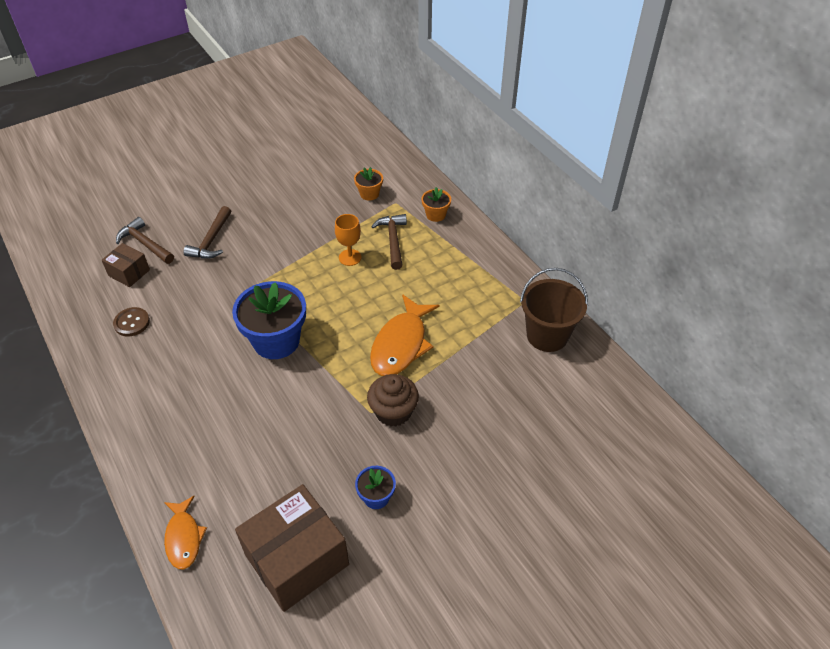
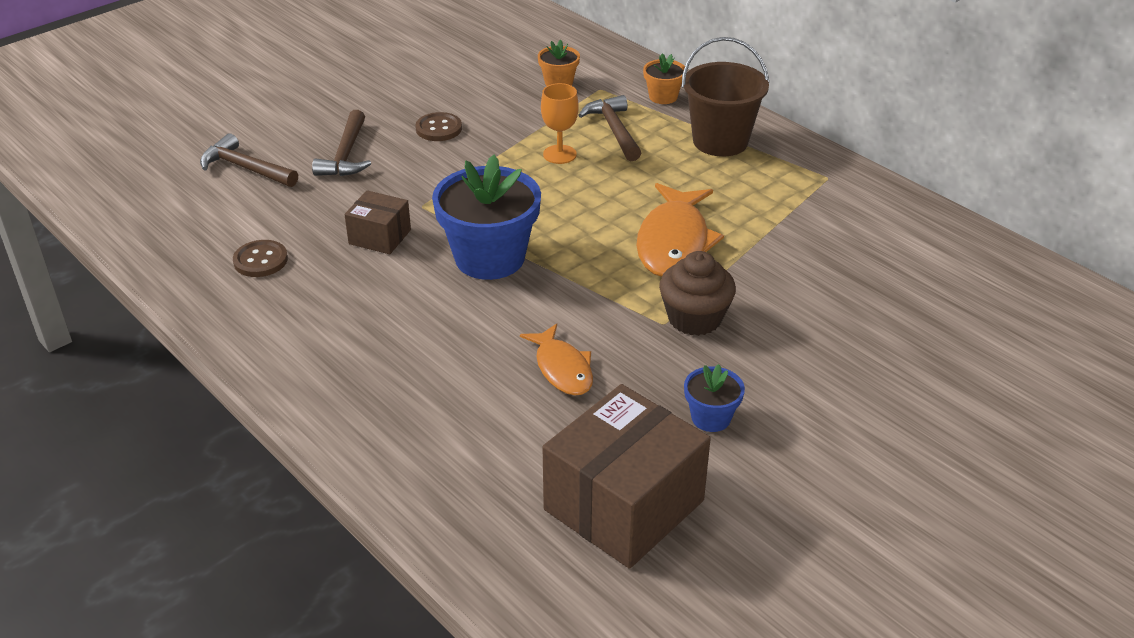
camera: 10 degrees left, 10 degrees down
(129, 273) = (234, 203): brown box -> brown box (380, 237)
(184, 537) = (441, 502): orange fish -> orange fish (562, 368)
(278, 225) = (439, 128): none -> brown button
(547, 335) = (874, 211): brown bucket -> brown bucket (720, 141)

